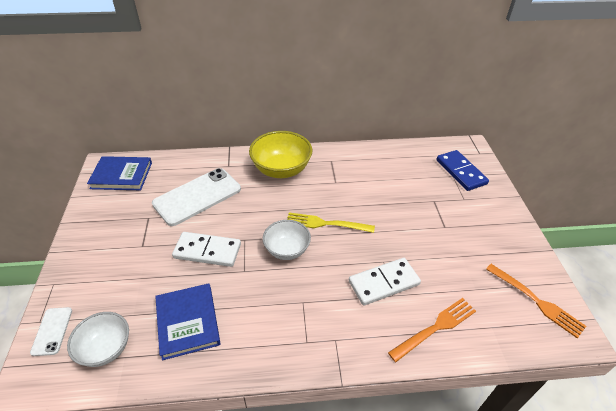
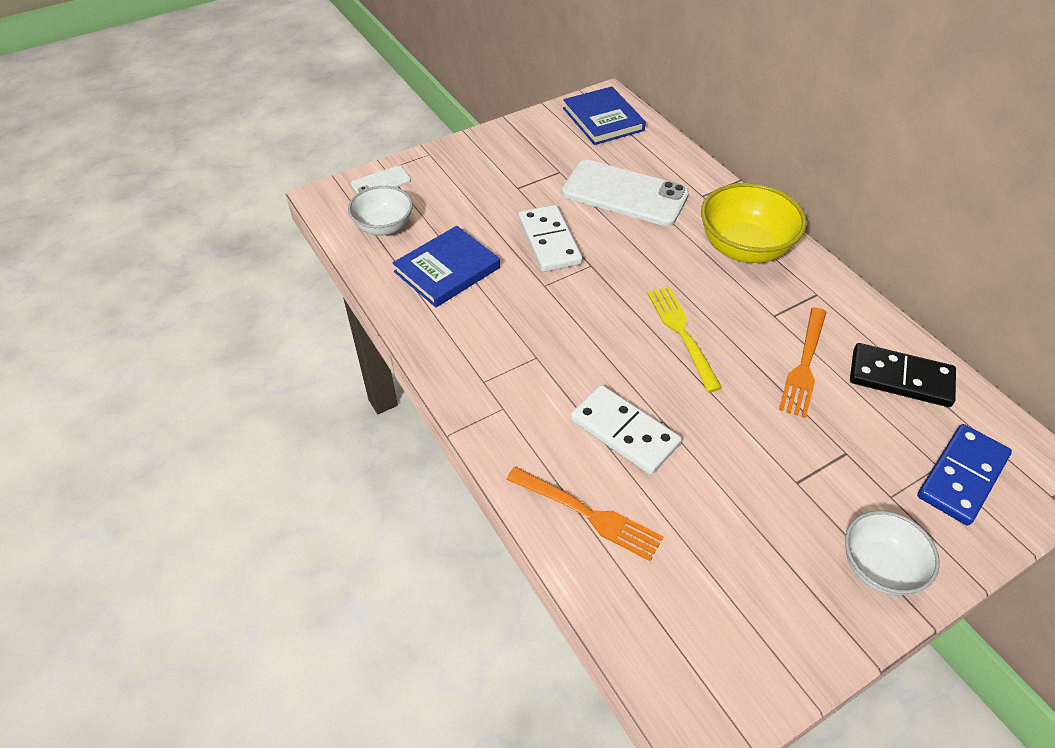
camera: 65 degrees right, 5 degrees up
(287, 250) = (605, 311): white bowl -> white bowl (879, 567)
(399, 161) = (900, 378): none -> black domino
(536, 301) = (731, 649): orange fork -> orange fork (804, 365)

